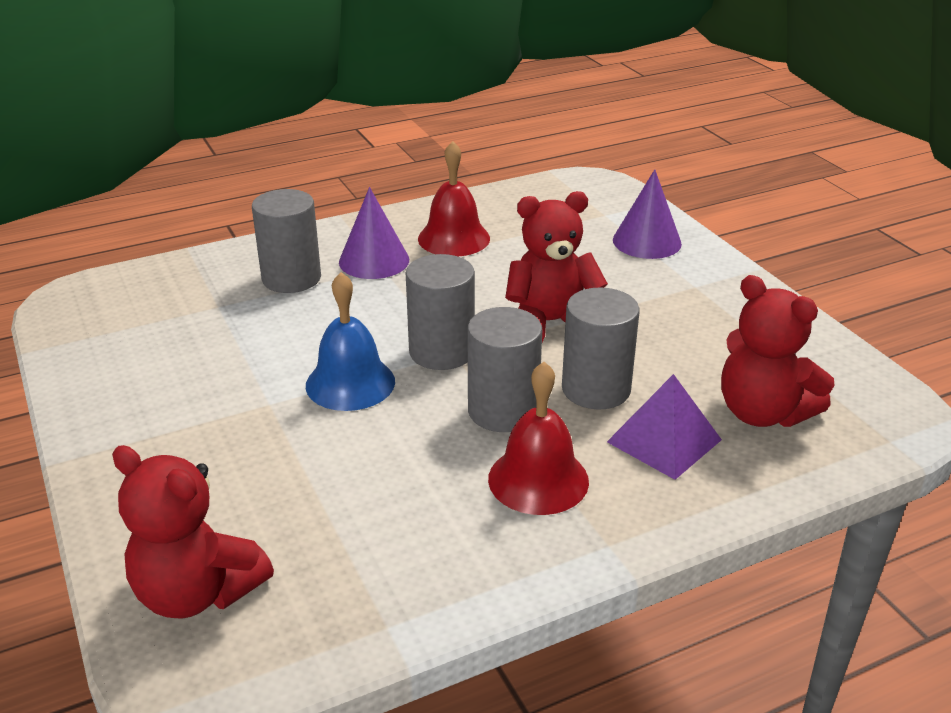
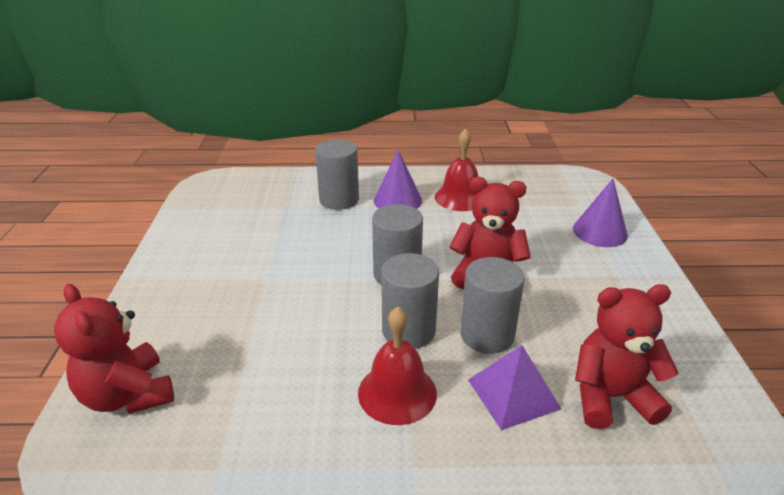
camera: 25 degrees right, 0 degrees up
(350, 383) = (323, 279): blue bell -> none
(762, 413) = (611, 397): red teddy bear -> red teddy bear turned 105 degrees clockwise

